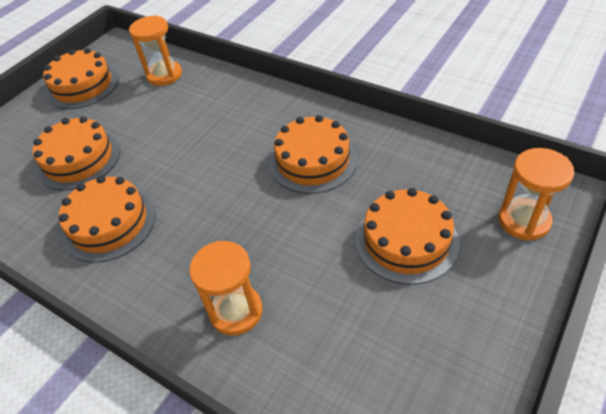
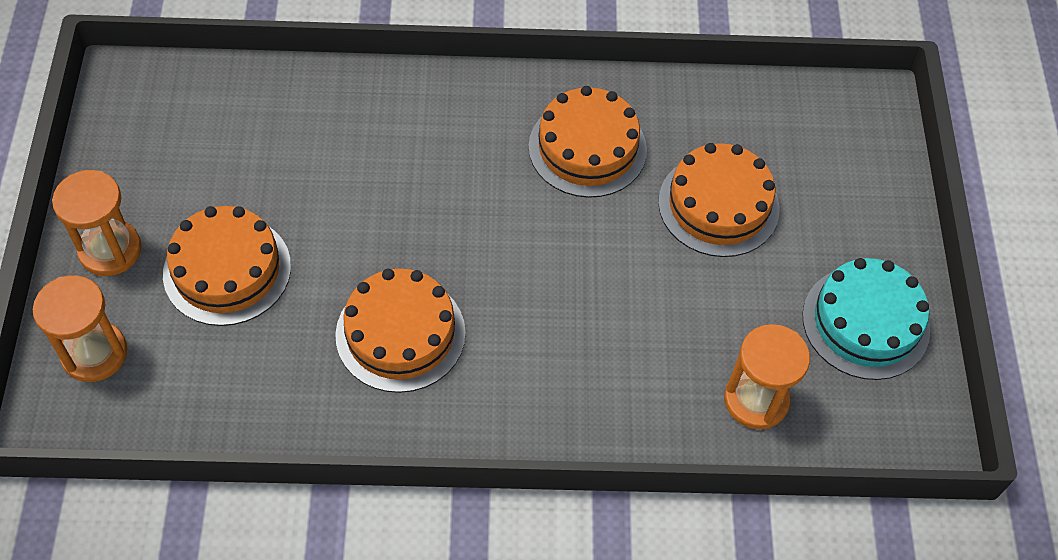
camera: 140 degrees right, 10 degrees up
(82, 85) = (865, 322): orange cake -> turquoise cake
(236, 311) = (370, 125): orange hourglass -> orange hourglass (110, 250)

